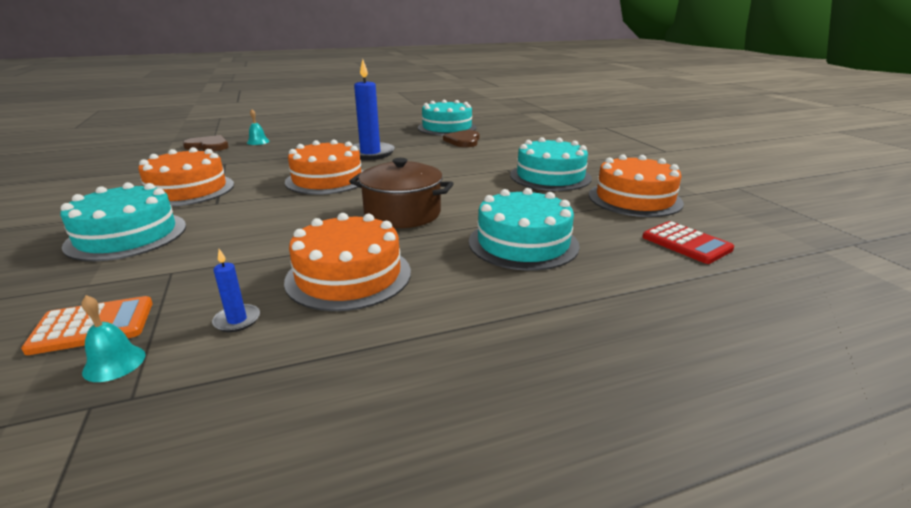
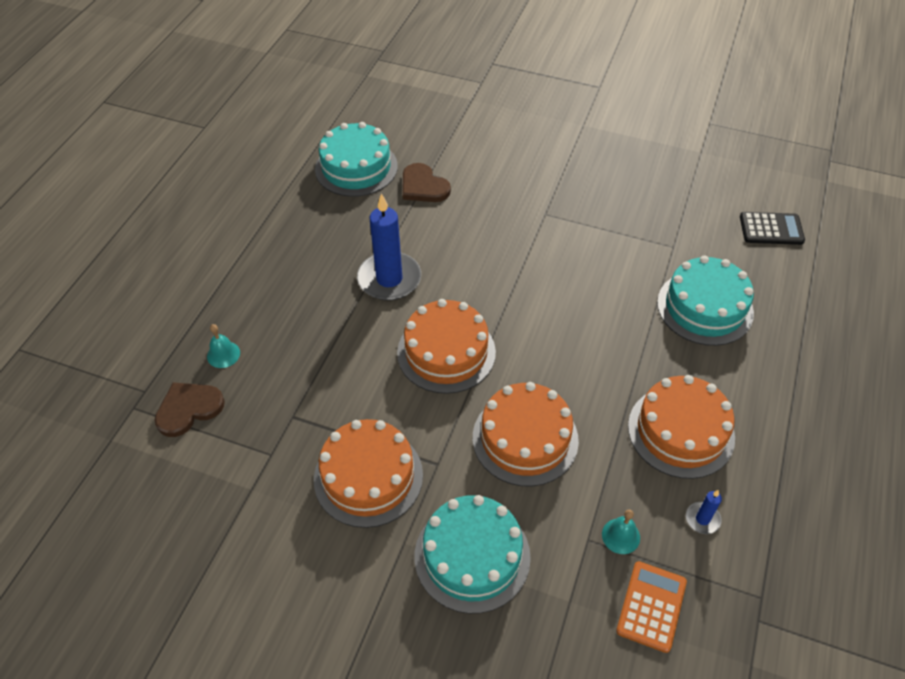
camera: 50 degrees left, 25 degrees up
(114, 363) = (714, 600): turquoise bell -> turquoise bell (621, 536)
(402, 213) = (589, 343): brown pot -> none
(550, 176) = (590, 201): turquoise cake -> none
(634, 199) = (681, 192): orange cake -> orange cake (525, 438)
(686, 243) = (771, 229): red calculator -> black calculator

